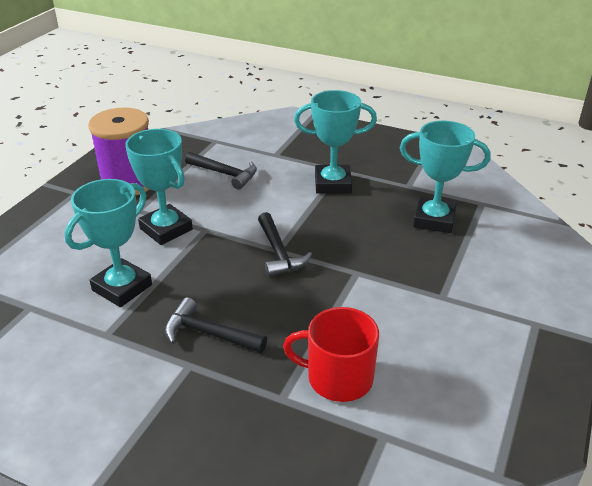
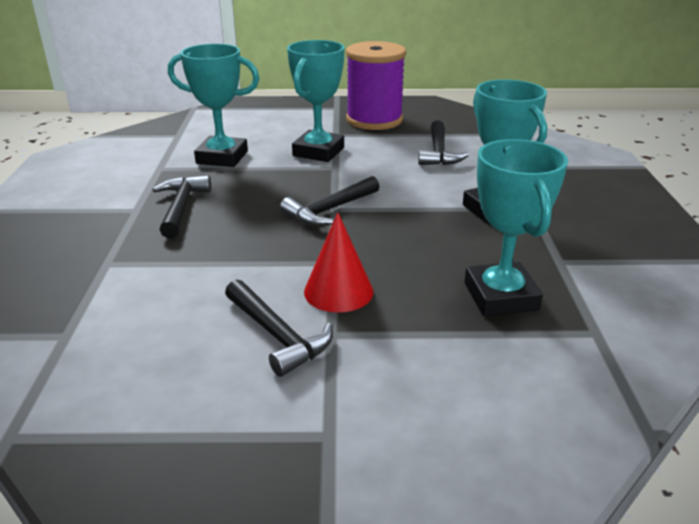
camera: 65 degrees right, 5 degrees down
(338, 377) = (146, 288): red mug -> none
(395, 280) = (338, 291): none -> red cone
(434, 321) = (277, 335): none -> black hammer

